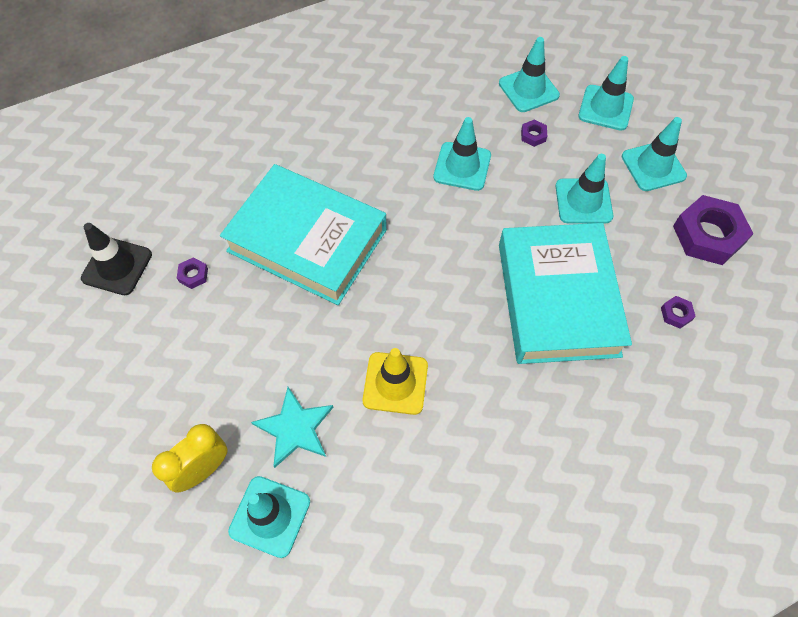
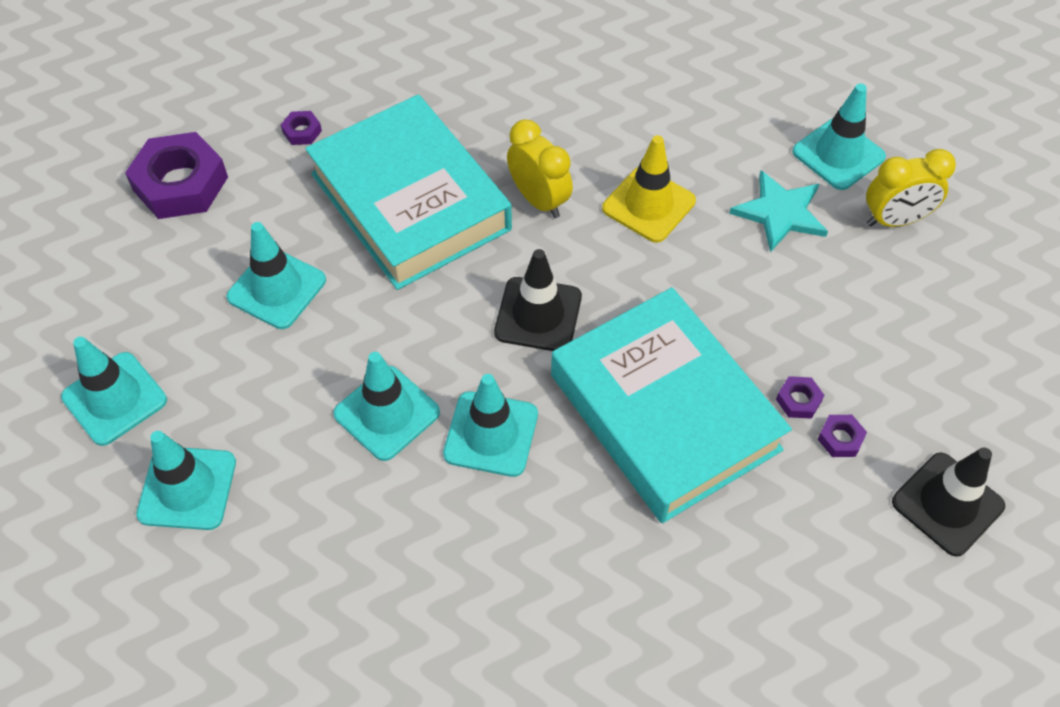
camera: 150 degrees left, 5 degrees down
(418, 262) = (538, 315): none -> black traffic cone
(474, 346) = (539, 200): none -> yellow clock
(533, 135) = (252, 409): purple nut -> purple nut (798, 400)
(557, 299) = (410, 201): turquoise book -> turquoise book turned 60 degrees counterclockwise
(653, 166) = (148, 287): turquoise traffic cone -> turquoise traffic cone (491, 434)

